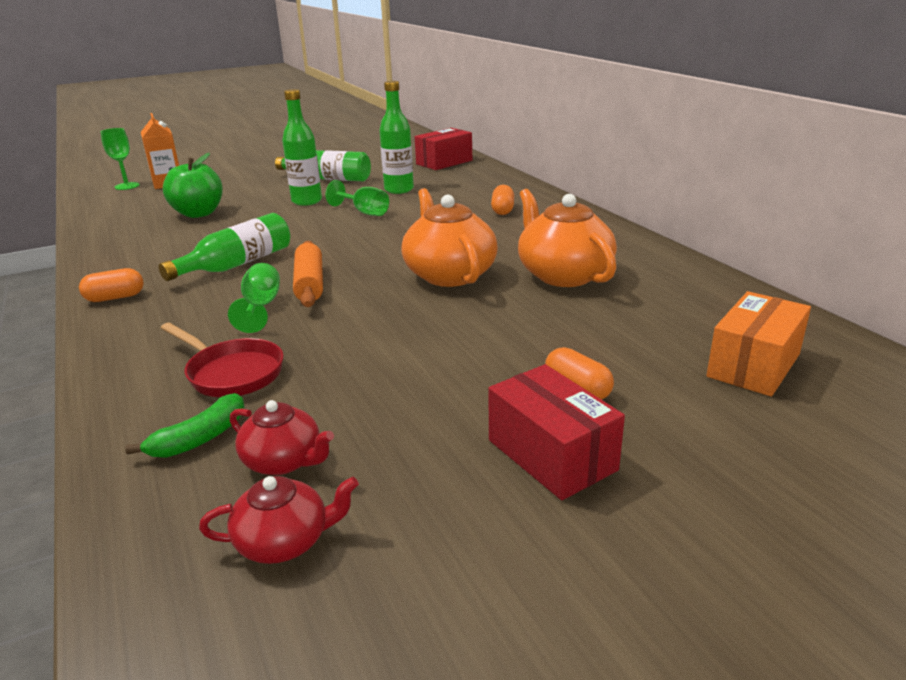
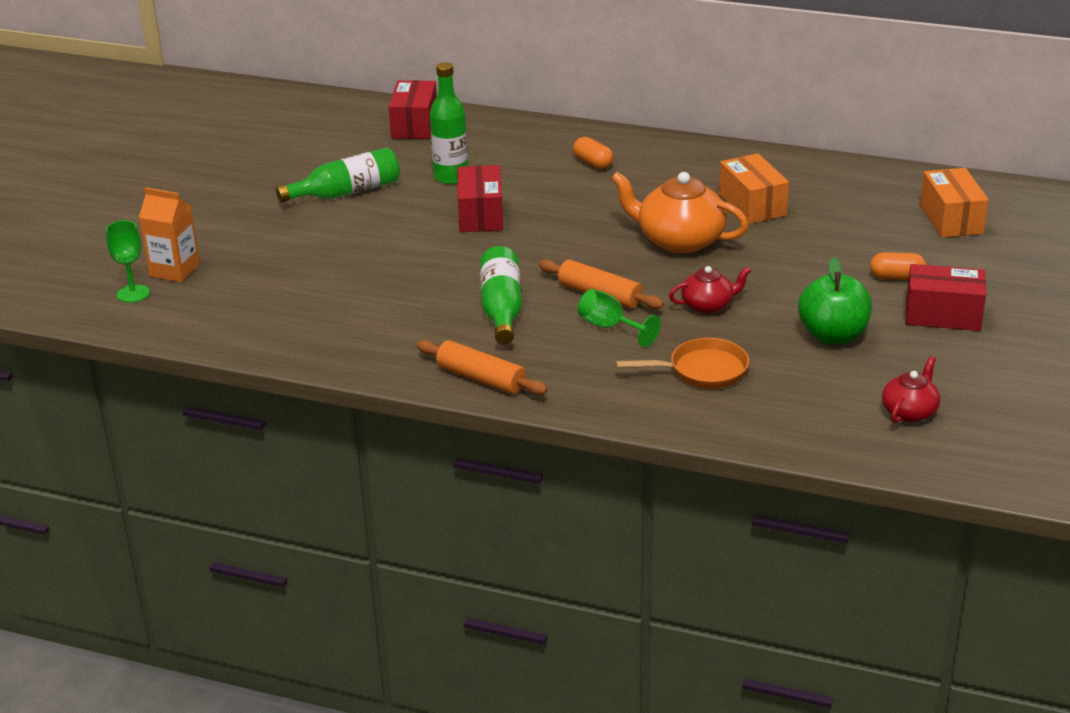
camera: 45 degrees left, 5 degrees up
(115, 298) = (481, 378): orange capsule -> orange rolling pin
(198, 213) = (322, 285): green apple -> green apple (833, 335)
(200, 438) = (772, 405): green banana -> none
(231, 373) = (702, 371): red pan -> orange pan
(284, 461) = (837, 388): red teapot -> red teapot (708, 305)
(307, 201) = (394, 226): green bottle -> none
(364, 212) = (480, 215): green goblet -> red box
(563, 274) = (752, 205): orange teapot -> orange box

